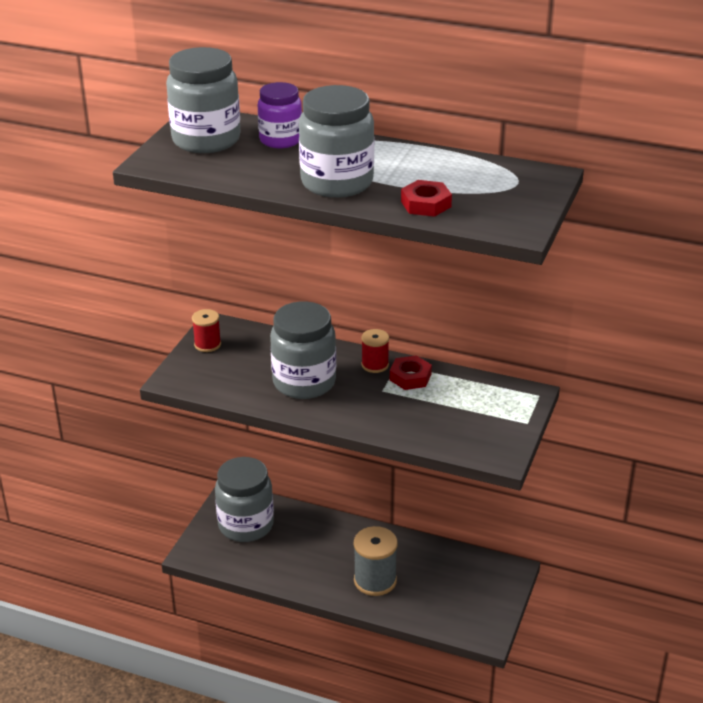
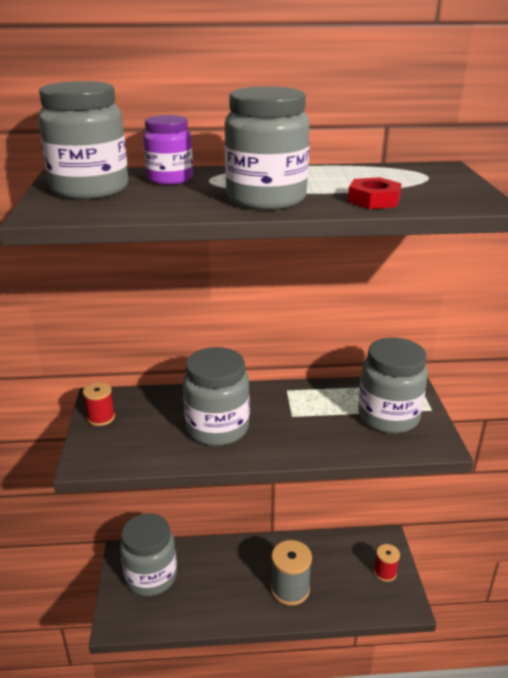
camera: 25 degrees left, 5 degrees down
(375, 365) = (268, 395): red spool -> red spool (385, 572)
(410, 377) = (306, 398): red nut -> none
(476, 417) = (388, 417): none -> grey jar

